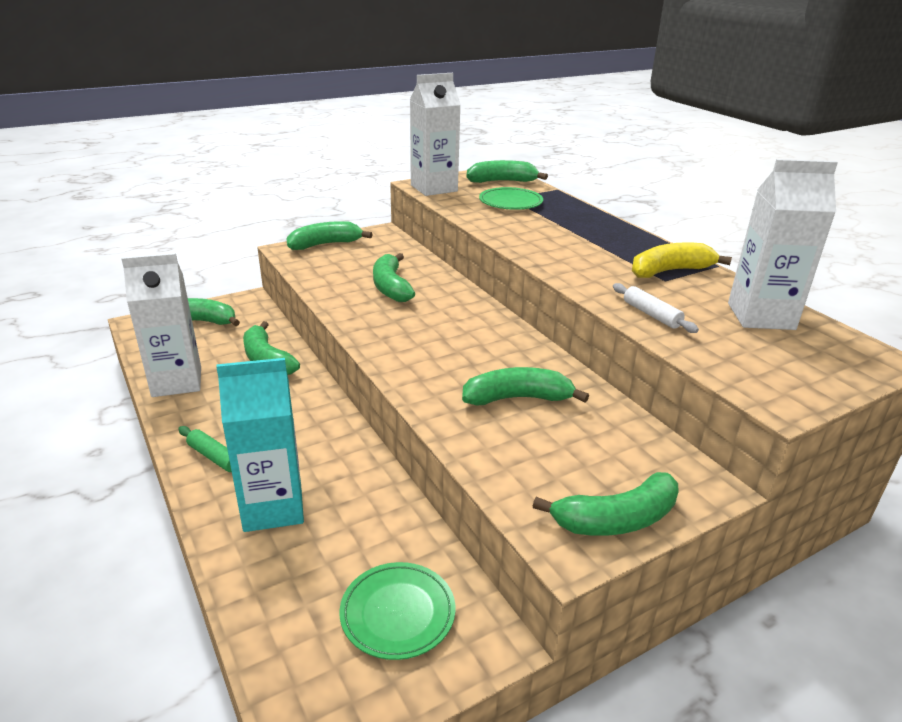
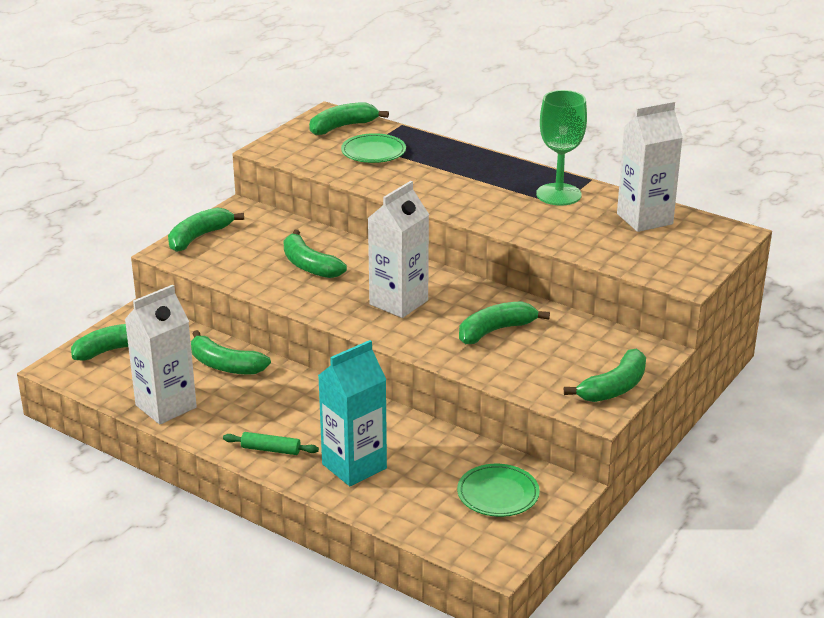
camera: 25 degrees left, 0 degrees up
(434, 188) = (285, 152): white carton -> white carton (398, 302)
(651, 314) = (569, 238): white rolling pin -> none
(670, 271) = (558, 194): yellow banana -> green goblet

